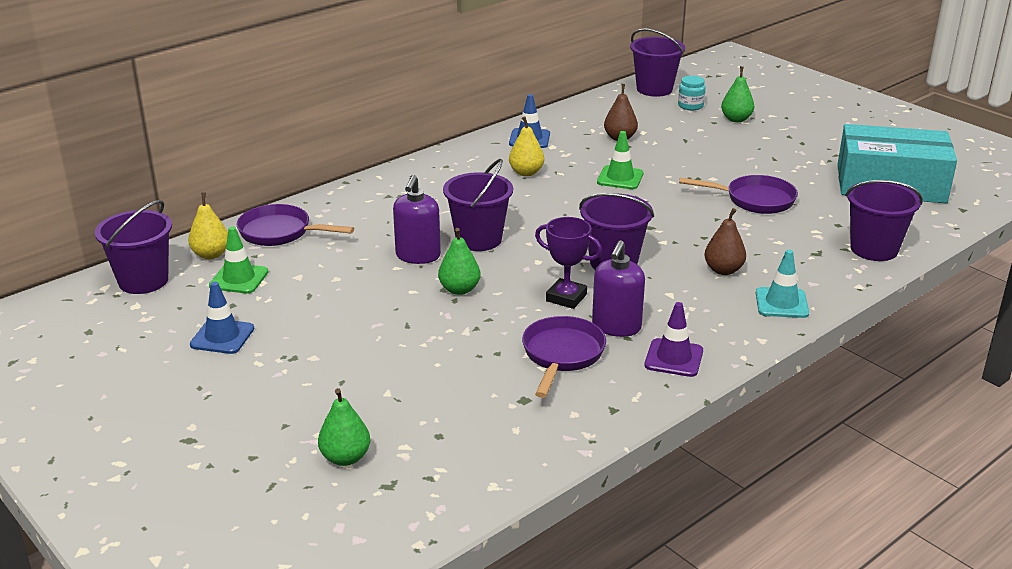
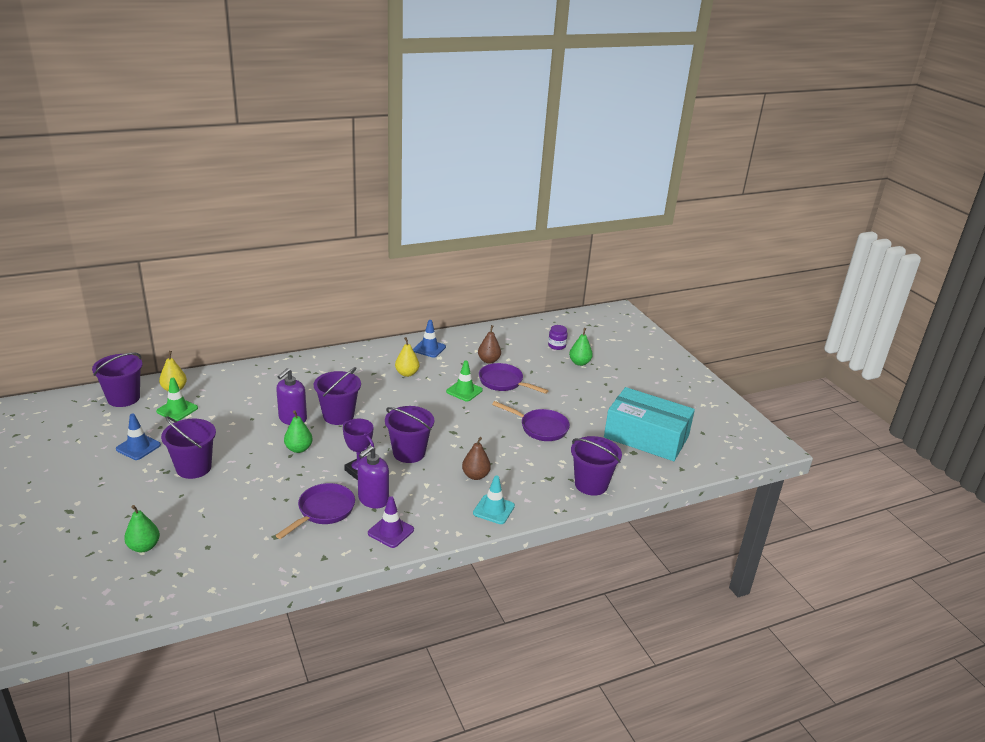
camera: 15 degrees right, 0 degrees up
(280, 232) = (225, 383): purple pan -> purple pan (504, 382)
(654, 89) = (542, 328): purple bucket -> purple bucket (193, 468)
(690, 106) = (557, 346): turquoise jar -> purple jar

